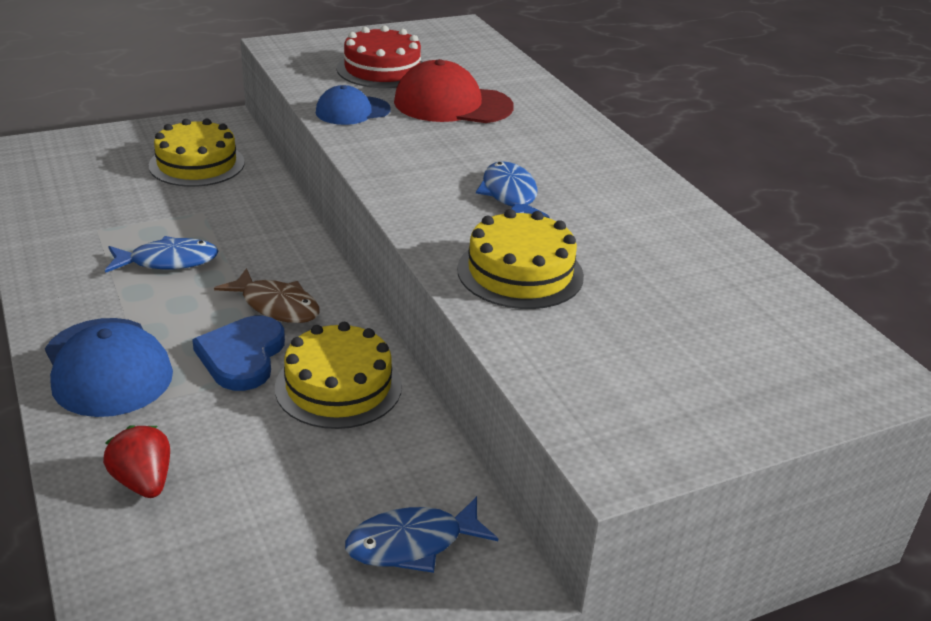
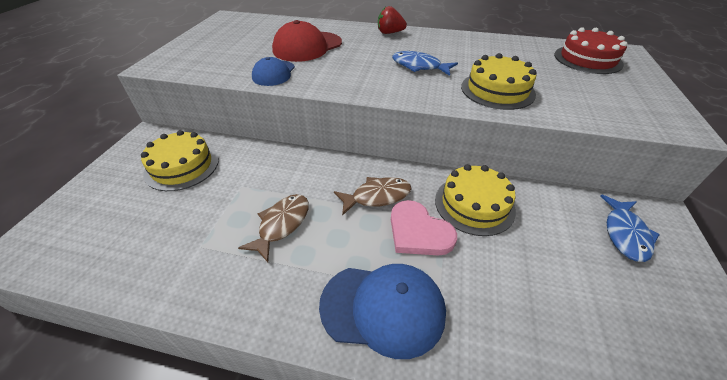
camera: 50 degrees left, 10 degrees up
(143, 482) = (530, 338): red strawberry -> red strawberry (390, 33)
(168, 261) = (282, 224): blue fish -> brown fish
(242, 356) = (418, 232): blue heart -> pink heart
(382, 69) = (239, 49): red cake -> red cake (587, 59)

